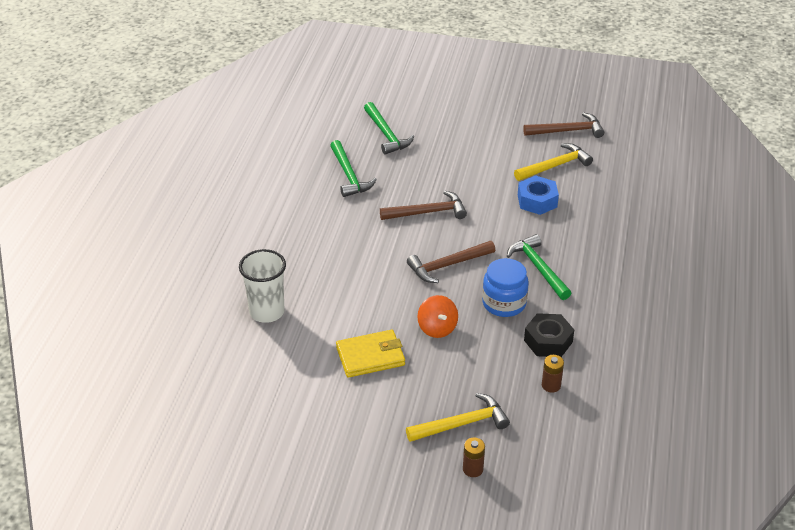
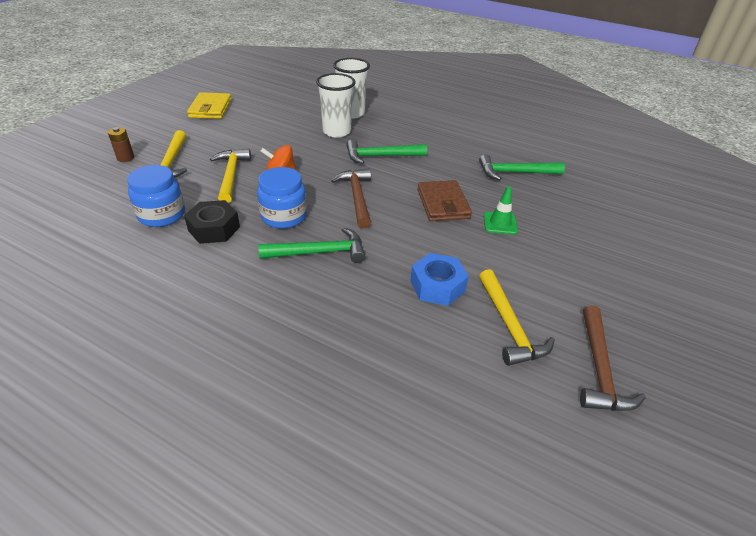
camera: 105 degrees right, 0 degrees up
(322, 312) = (337, 131): none -> white cup
(370, 356) = (274, 141): yellow wallet -> yellow wallet (210, 108)
(386, 134) = (587, 206): green hammer -> green hammer (381, 156)
(428, 212) = (442, 204): brown hammer -> brown wallet
(439, 178) = (500, 223): none -> green traffic cone
(459, 364) = (231, 175): none -> yellow hammer
(551, 385) = (162, 215): brown battery -> blue jar

